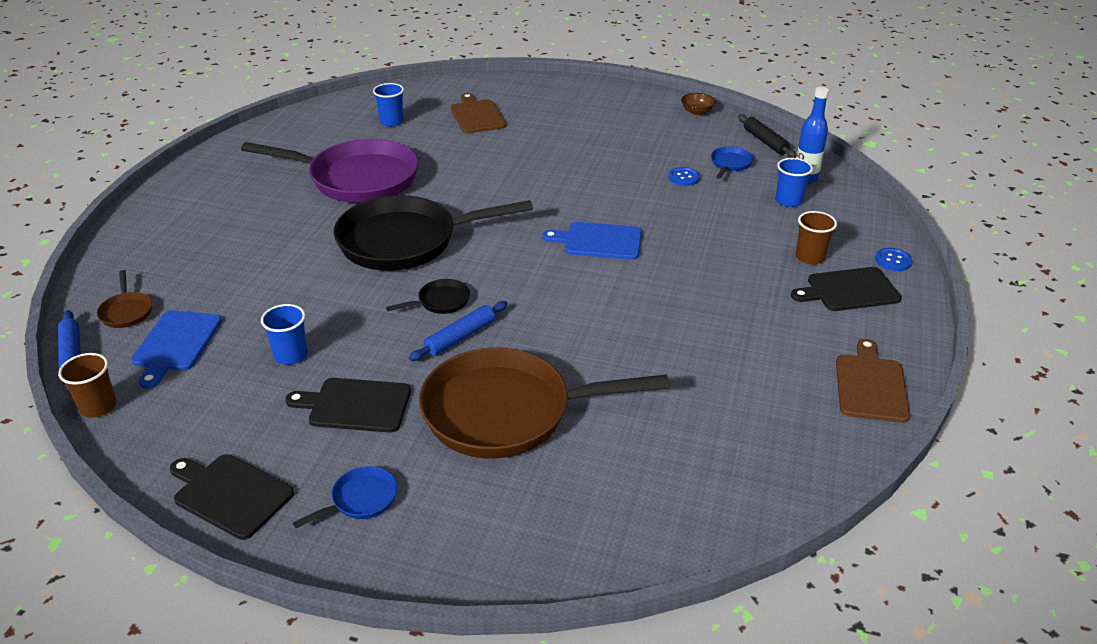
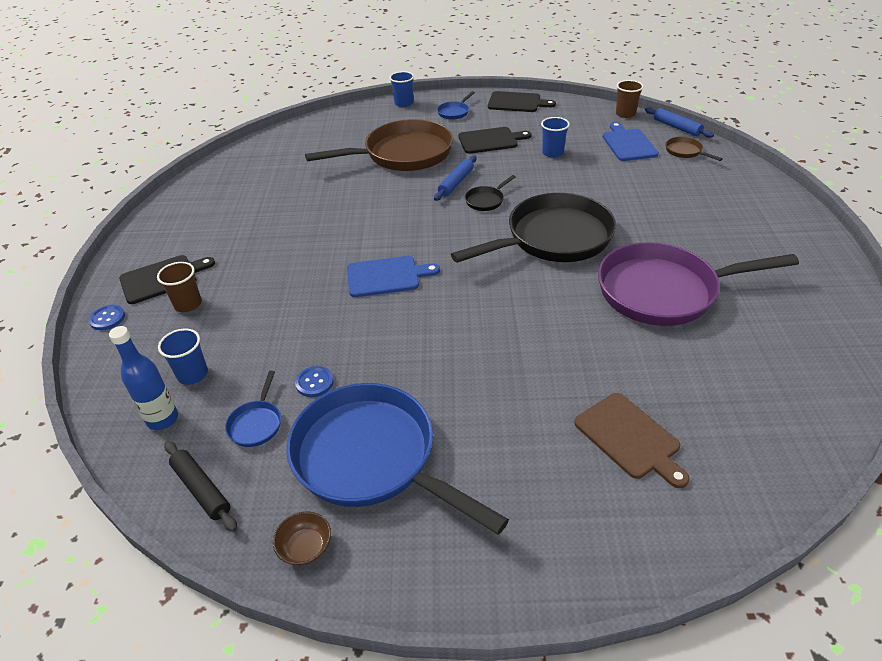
camera: 165 degrees right, 5 degrees up
(391, 122) = (726, 392): blue cup -> blue cup (403, 103)
(649, 135) = (371, 457): none -> blue pan
(870, 385) = (173, 212): brown cutting board -> none

